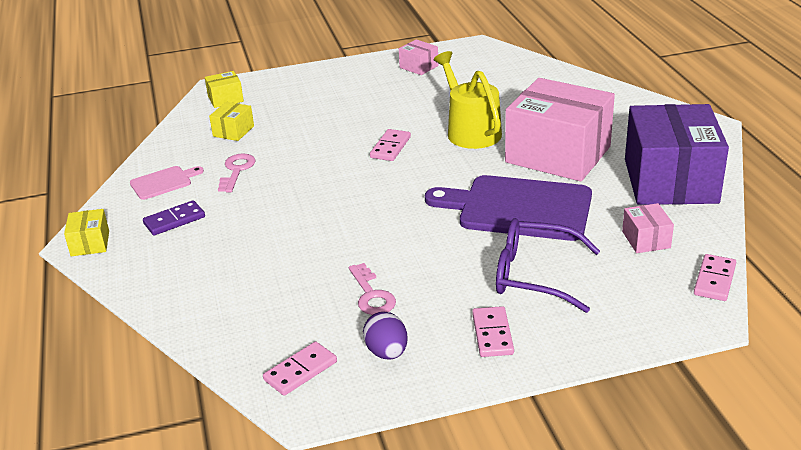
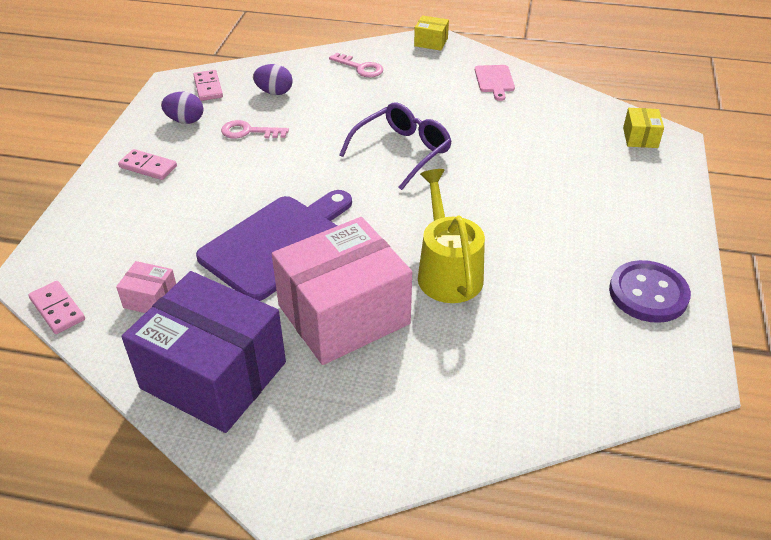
camera: 115 degrees right, 10 degrees up
(174, 220) = (430, 76): purple domino -> none
(233, 131) = (563, 128): yellow box -> none
(236, 171) = (485, 115): pink key -> pink key (360, 68)
(277, 312) = (274, 92): none -> purple egg
(390, 147) = (457, 206): pink domino -> none
(419, 67) = (648, 293): pink box -> purple button
(470, 131) = (447, 271): yellow watering can -> yellow watering can turned 105 degrees counterclockwise
(535, 275) = (181, 212): purple glasses -> purple glasses (401, 152)

